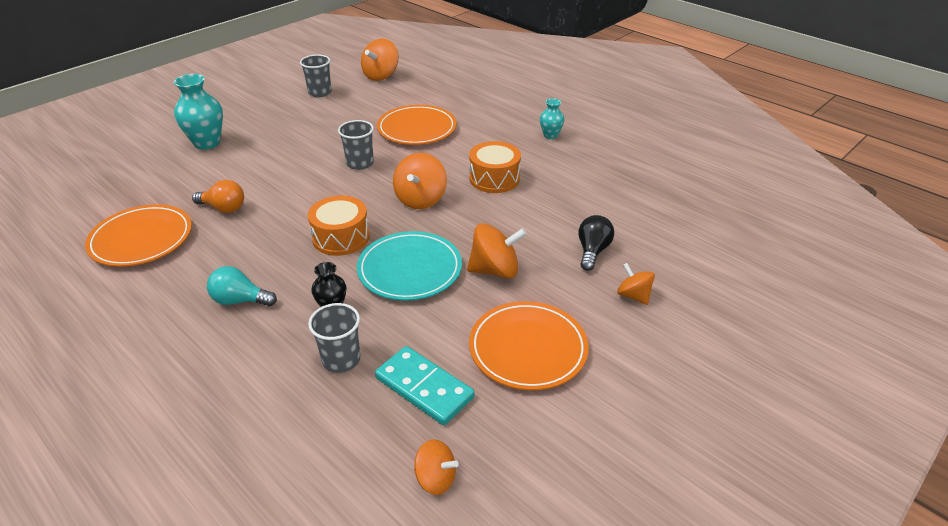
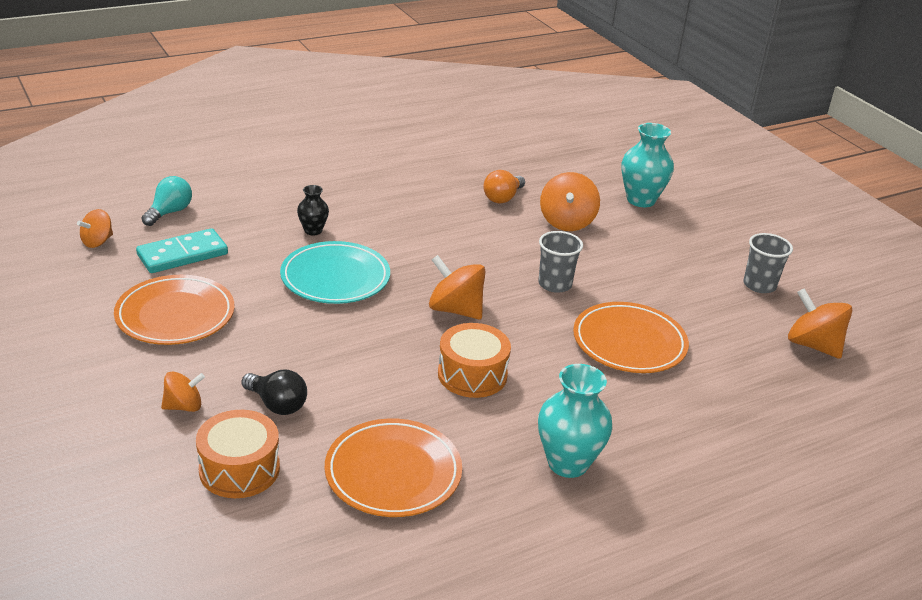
camera: 105 degrees right, 5 degrees down
(141, 239) = (473, 159): orange plate -> orange plate (393, 472)
(240, 300) = (355, 193): turquoise light bulb -> turquoise light bulb (169, 212)
(341, 237) = (414, 250): orange drum -> orange drum (239, 469)
(341, 359) = (247, 225): grey cup -> none
(495, 270) = (296, 327): orange spinning top -> orange spinning top (567, 222)
(550, 135) = (567, 463): turquoise vase -> turquoise vase, size x1.79

